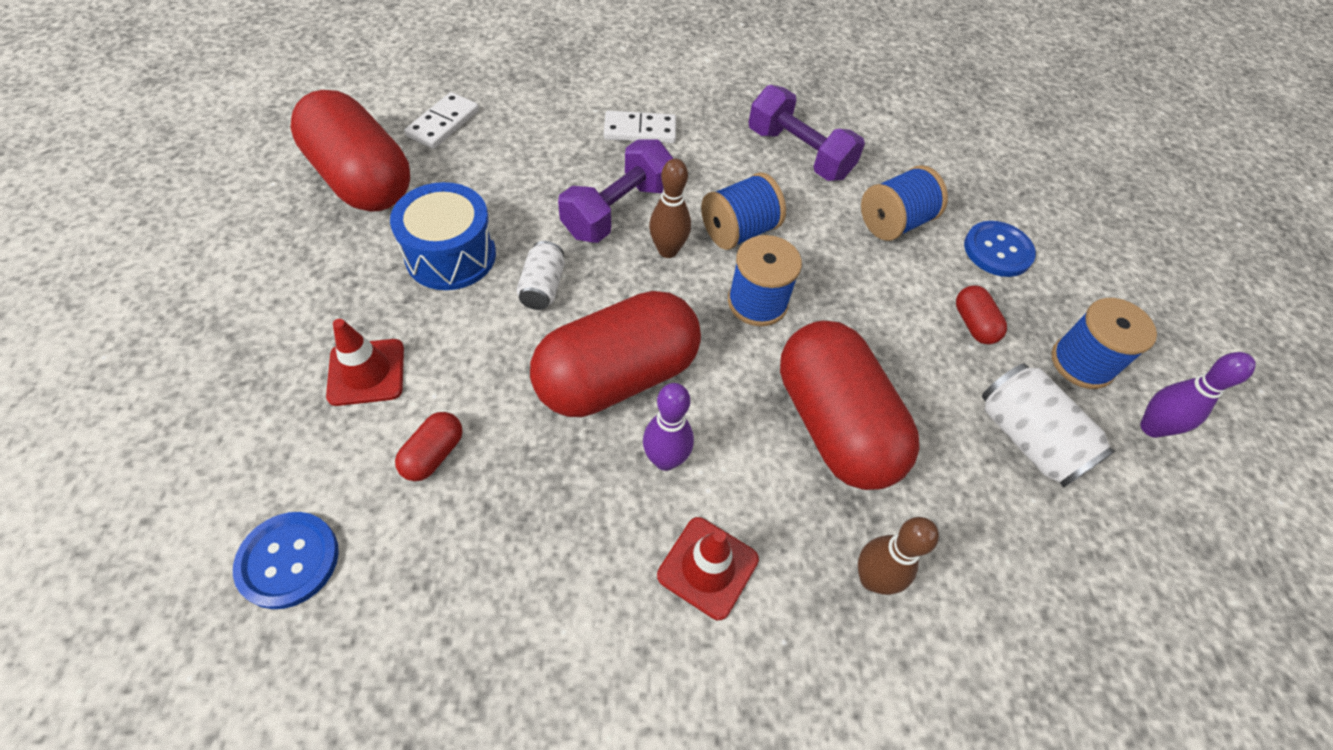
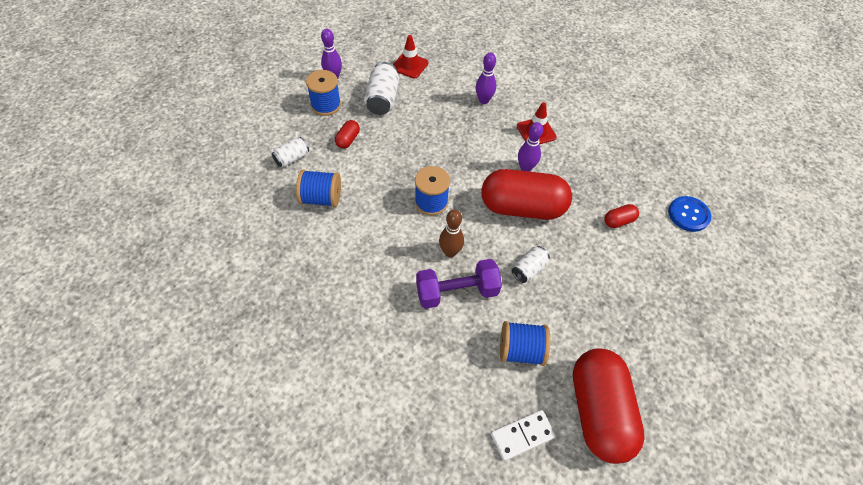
camera: 140 degrees left, 0 degrees up
(366, 372) = (636, 274): red traffic cone -> red traffic cone (410, 65)
(451, 255) = (567, 317): blue drum -> none
(640, 130) = (395, 344): white domino -> none
(739, 231) = (404, 241): blue spool -> blue spool (520, 350)
(799, 154) = (319, 267): purple dumbbell -> none
(834, 424) = (449, 142): red capsule -> none
(872, 578) = (483, 100): brown bowling pin -> purple bowling pin
(997, 250) = (292, 158): blue button -> white can

